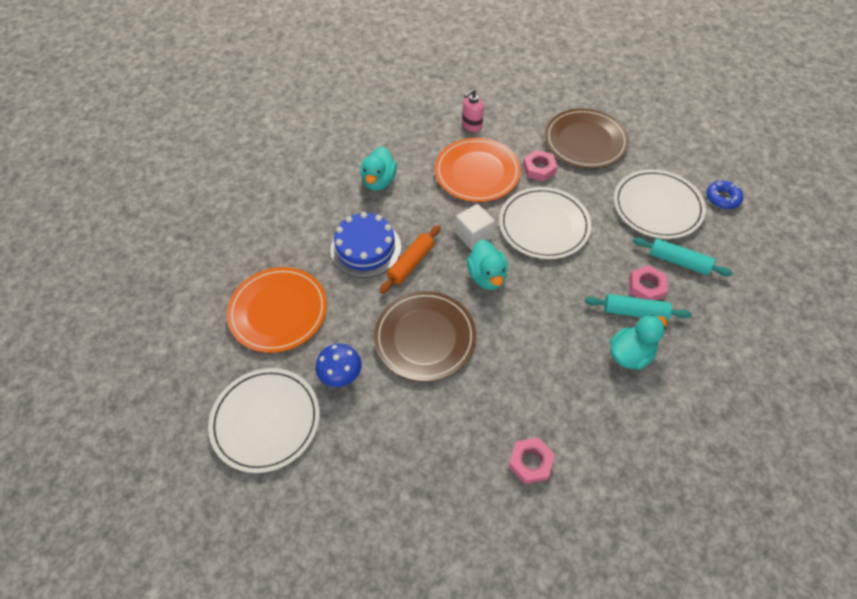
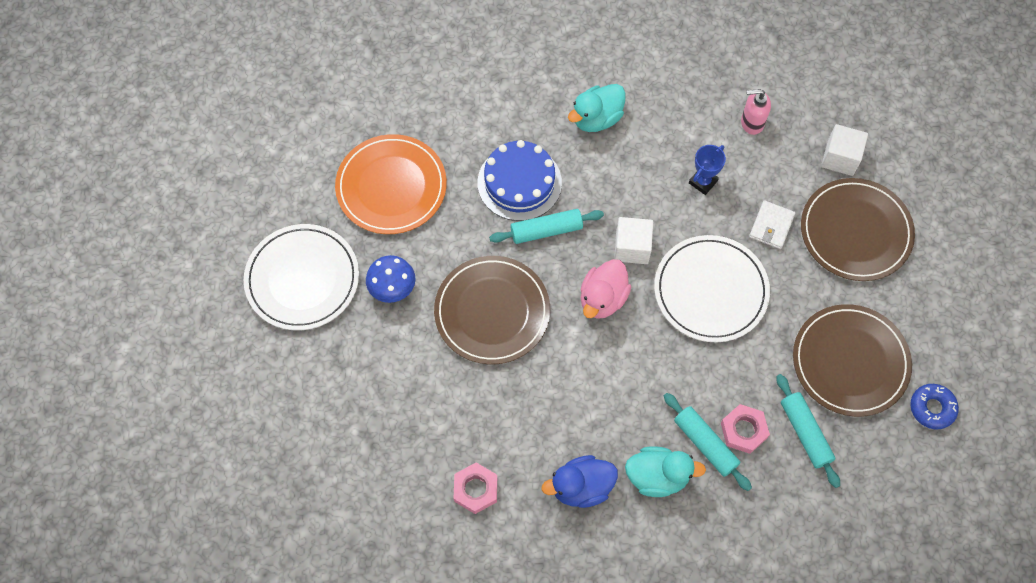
camera: 40 degrees right, 10 degrees up
(411, 263) = (546, 230): orange rolling pin -> turquoise rolling pin
(477, 172) = (703, 182): orange plate -> blue trophy
(487, 276) = (603, 298): turquoise duck -> pink duck
(537, 112) = (840, 158): none -> white cube
(539, 169) = (771, 226): pink nut -> white wallet
(594, 400) = (581, 487): none -> blue duck
(657, 206) = (850, 362): white plate -> brown plate

